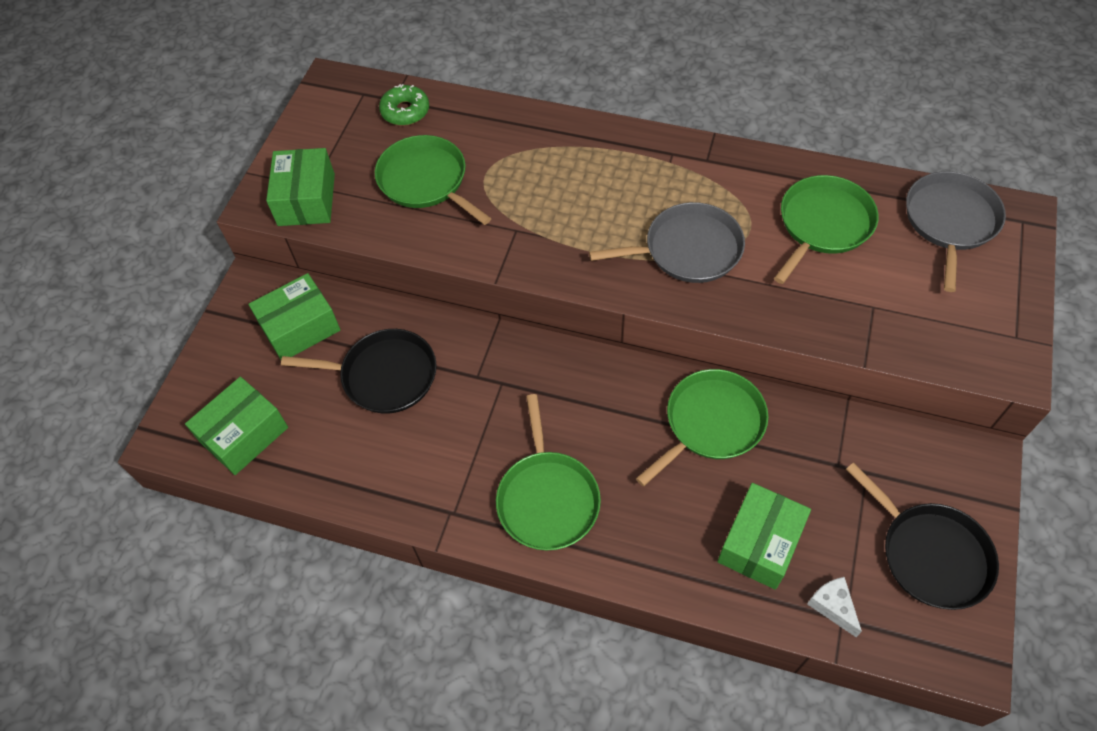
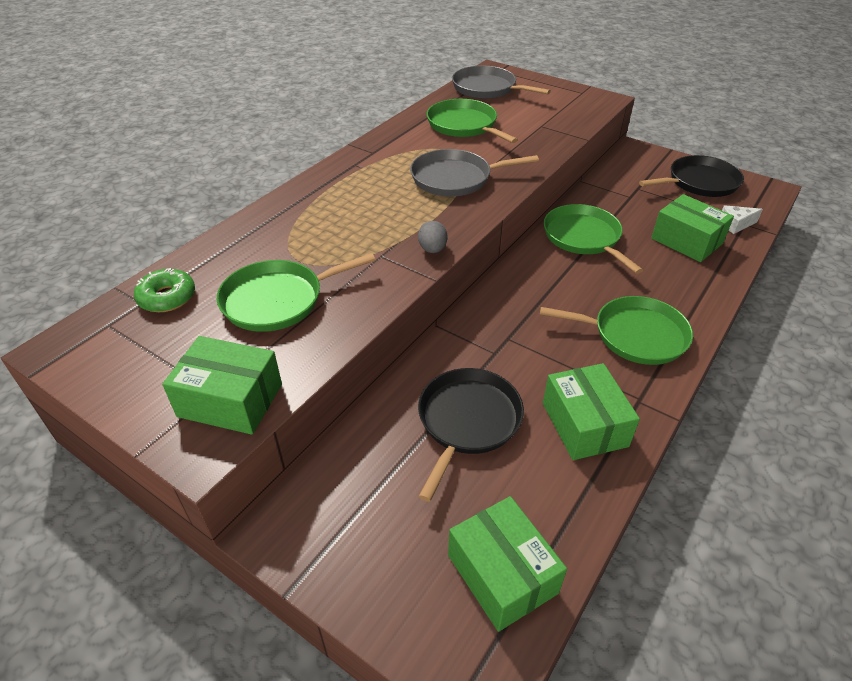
camera: 75 degrees left, 15 degrees down
(300, 328) = (369, 488): green box -> green box (584, 424)
(542, 267) = (432, 249): none -> grey egg
(687, 249) = (455, 178): grey pan -> grey pan turned 105 degrees counterclockwise

